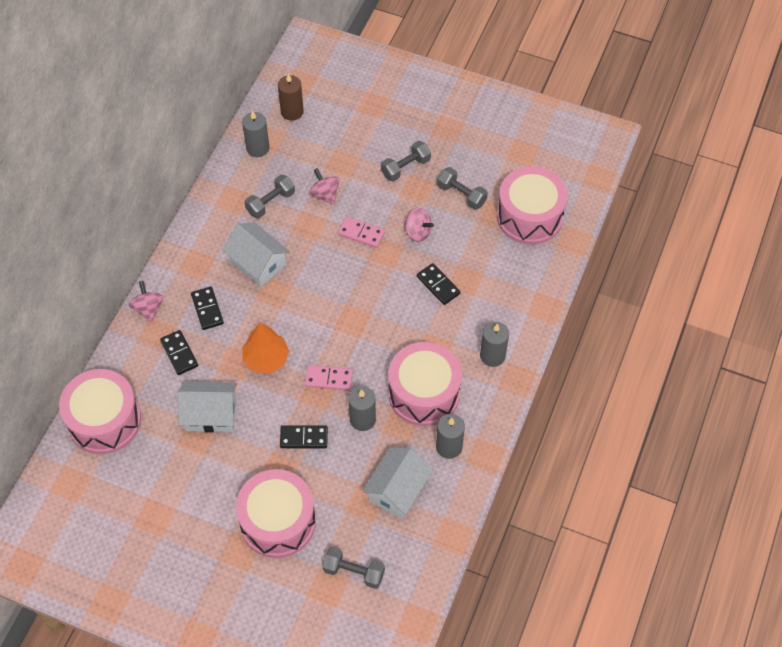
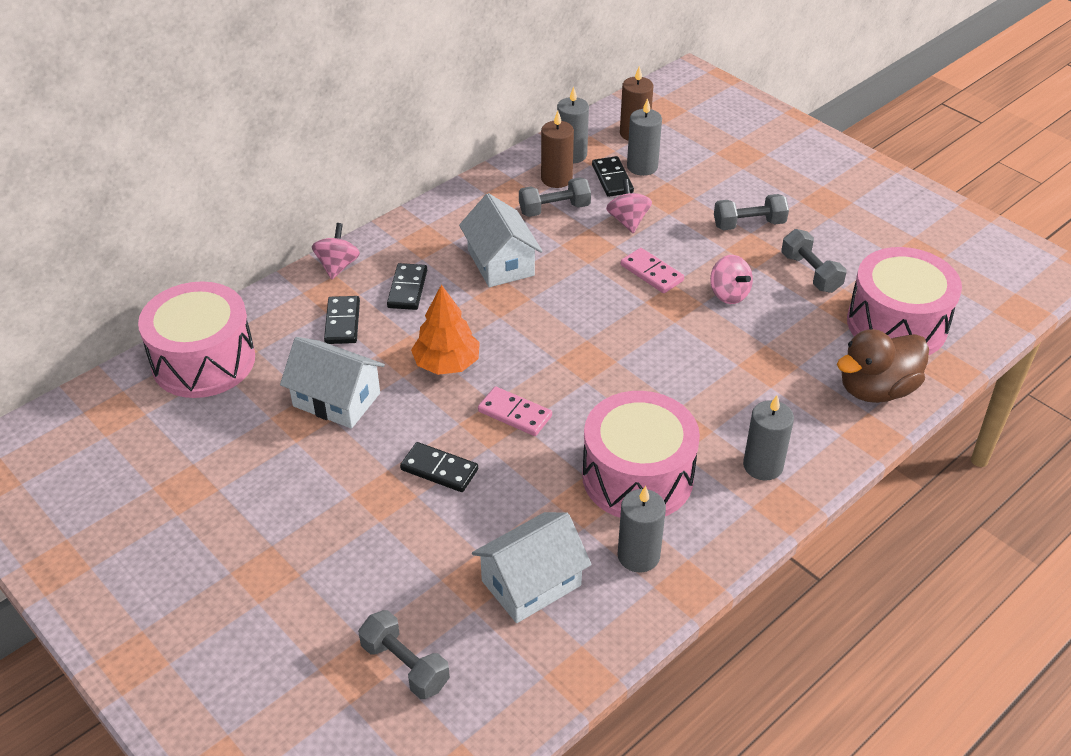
camera: 25 degrees right, 15 degrees down
(258, 174) = (556, 179): none -> brown candle
(278, 522) = (340, 557): pink drum -> none
(362, 419) = (533, 477): grey candle -> grey candle (642, 167)
(438, 285) = (726, 359): black domino -> black domino (612, 179)
(536, 273) = (876, 389): none -> brown duck

